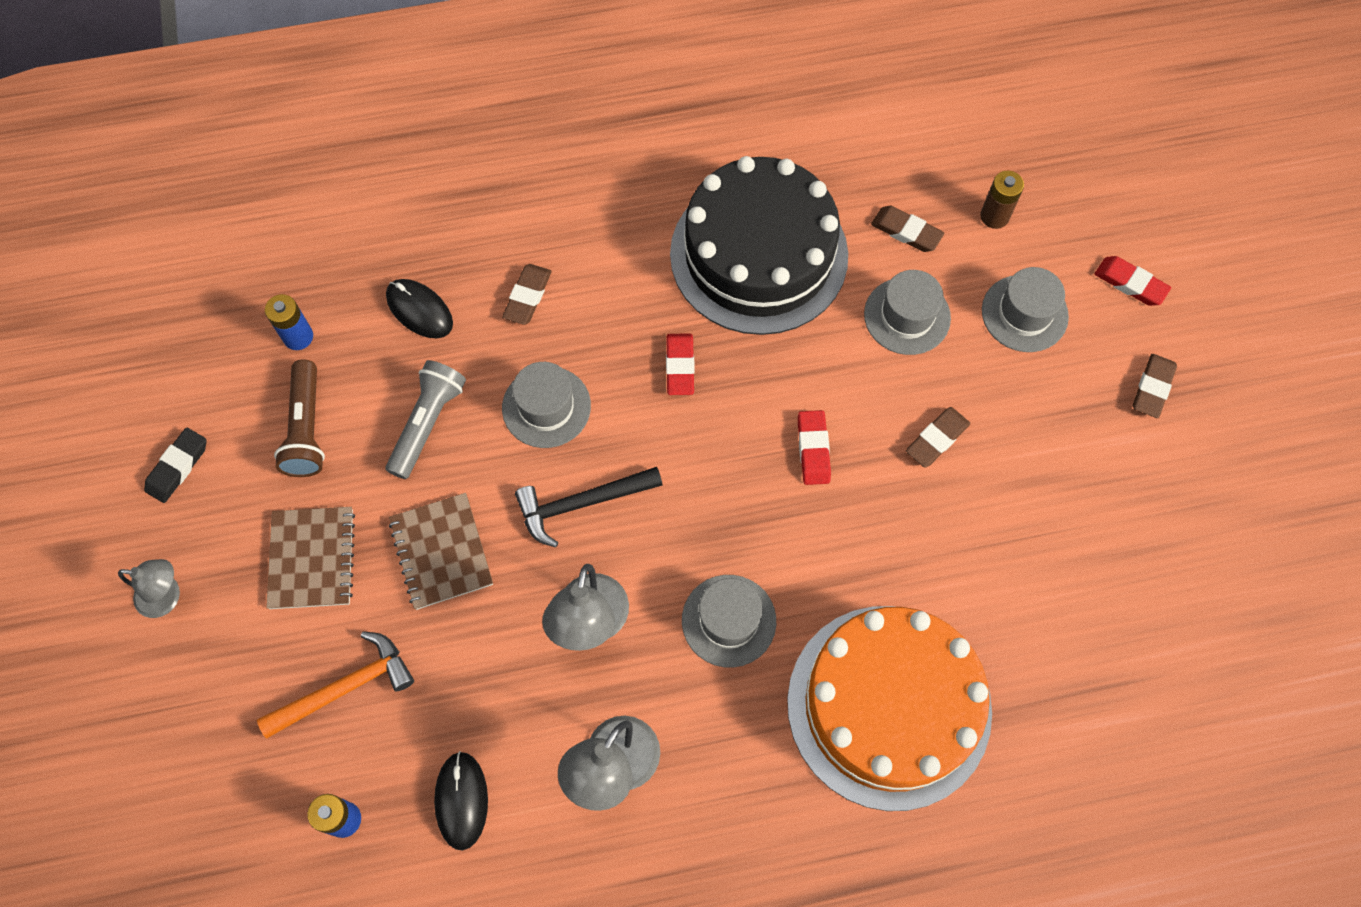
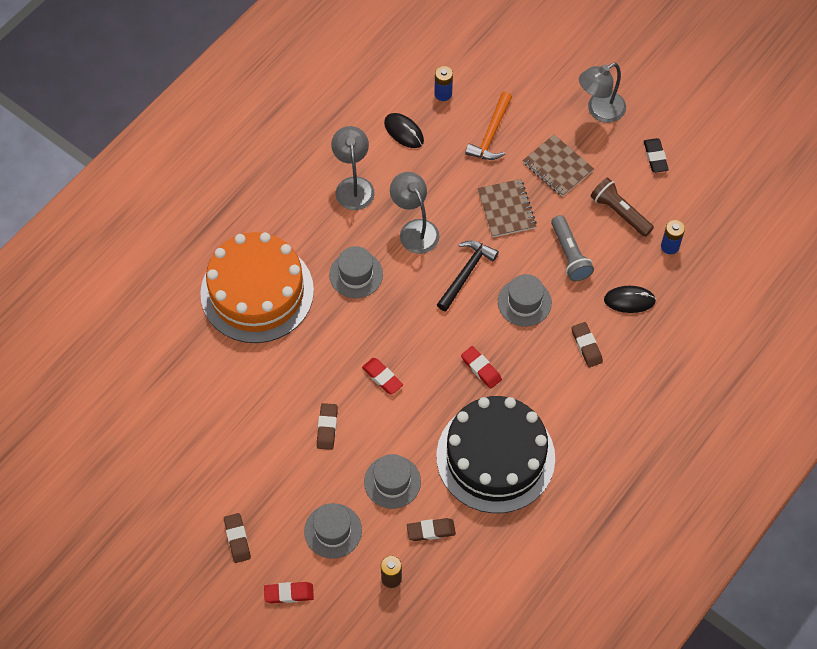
camera: 140 degrees right, 5 degrees down
(167, 597) = (599, 111): grey lamp -> grey lamp, size x1.53
(441, 552) = (506, 209): brown notebook -> brown notebook turned 45 degrees clockwise

